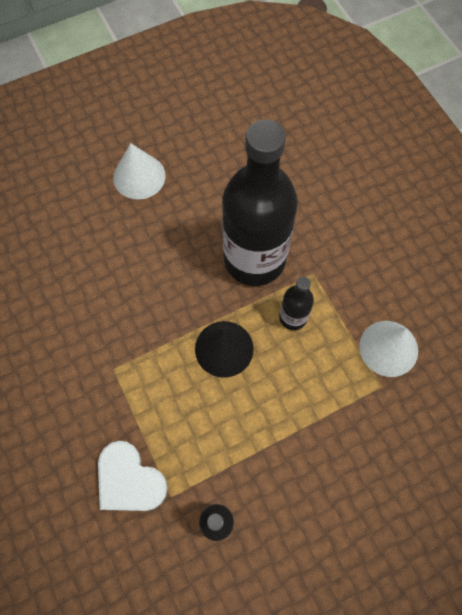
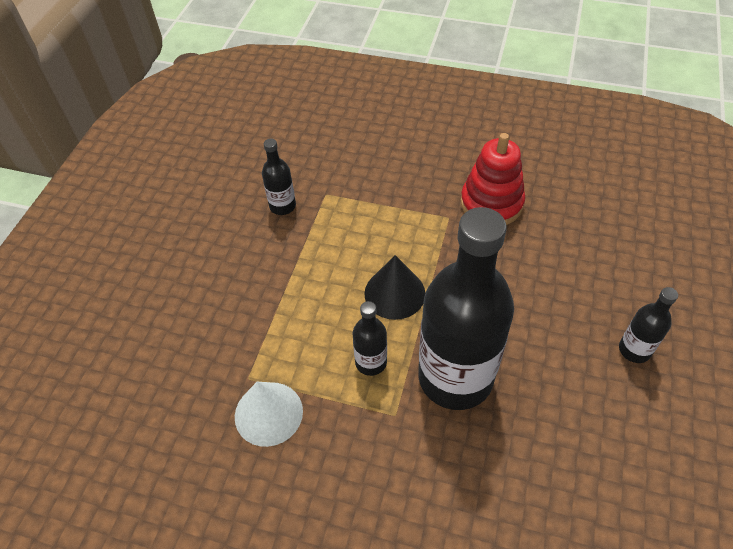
camera: 135 degrees right, 15 degrees down
(70, 347) = (491, 203): none -> red stacking toy
(129, 480) = (360, 180): white heart -> none
(139, 176) = (634, 350): white cone -> black bottle

